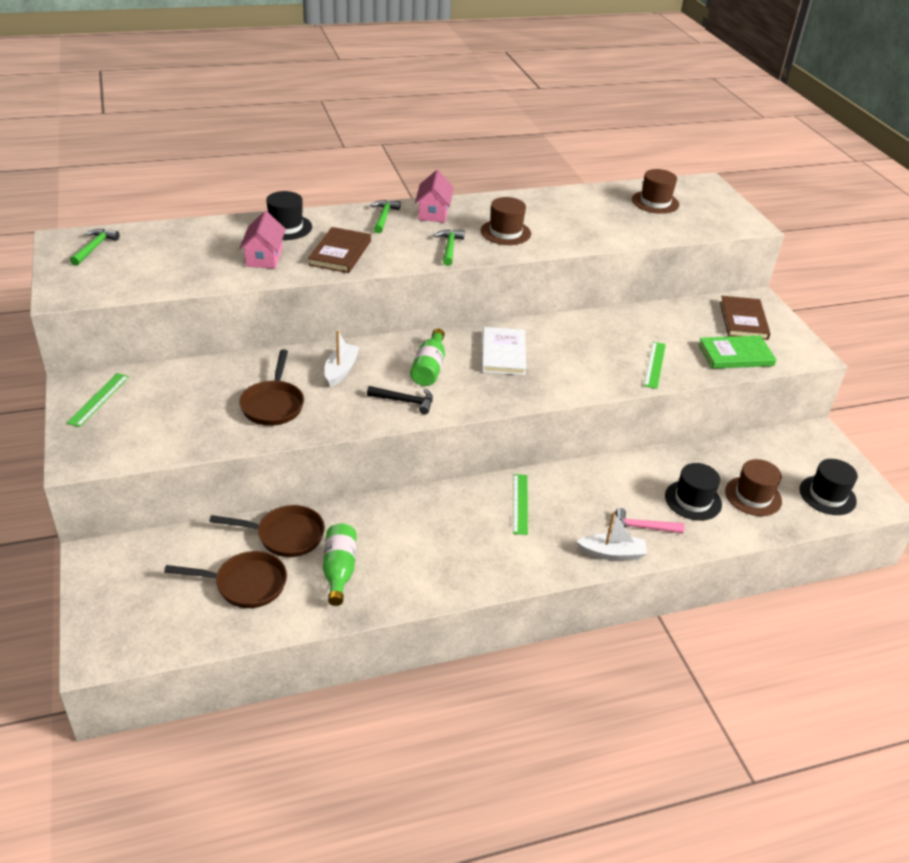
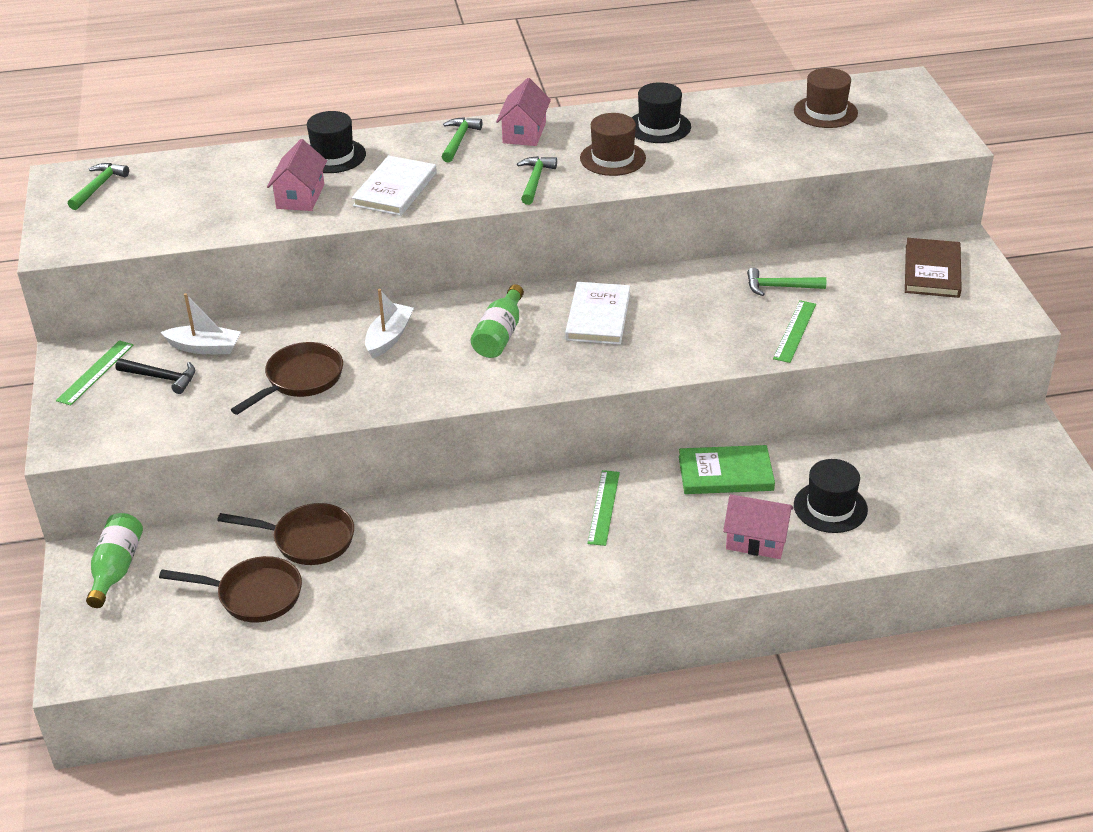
camera: 10 degrees right, 0 degrees up
(273, 404) = (300, 380): brown pan -> brown pan turned 150 degrees counterclockwise
(339, 570) = (366, 582): green bottle -> green bottle (116, 569)
(340, 253) = (395, 189): brown book -> white book
(405, 401) = (461, 377): black hammer -> black hammer (161, 378)
(612, 553) = (709, 571): white boat -> white boat (205, 347)
(635, 331) = (780, 287): none -> green hammer
(643, 528) = (756, 540): pink hammer -> pink house
(735, 355) = (908, 318): green book -> green book (725, 473)
(753, 496) = (912, 504): brown hat -> none
(827, 495) = (1015, 504): black hat -> black hat (659, 127)

